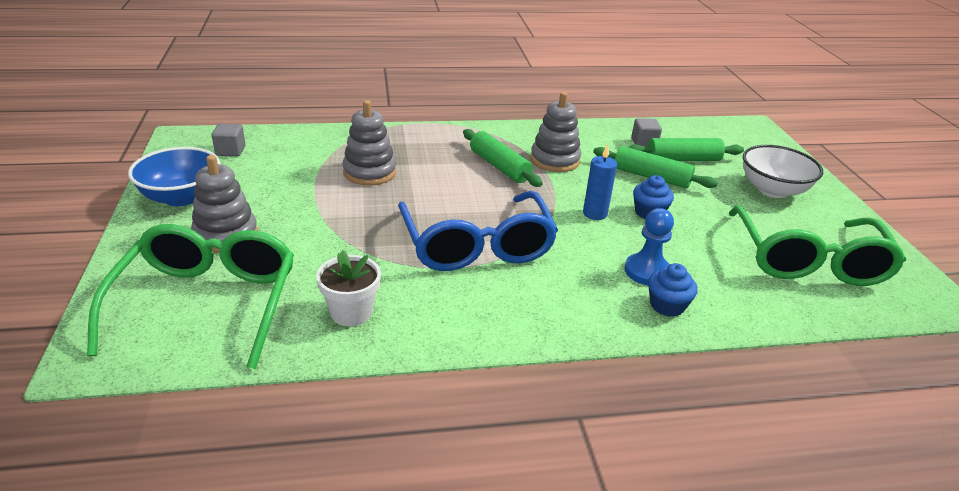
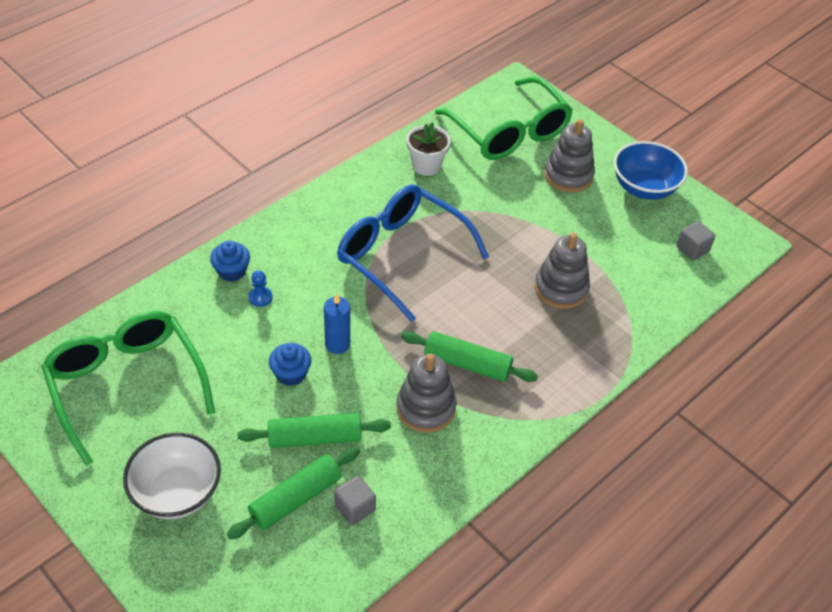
camera: 145 degrees right, 15 degrees up
(647, 271) = (260, 297): blue pawn -> blue pawn, size x0.59

